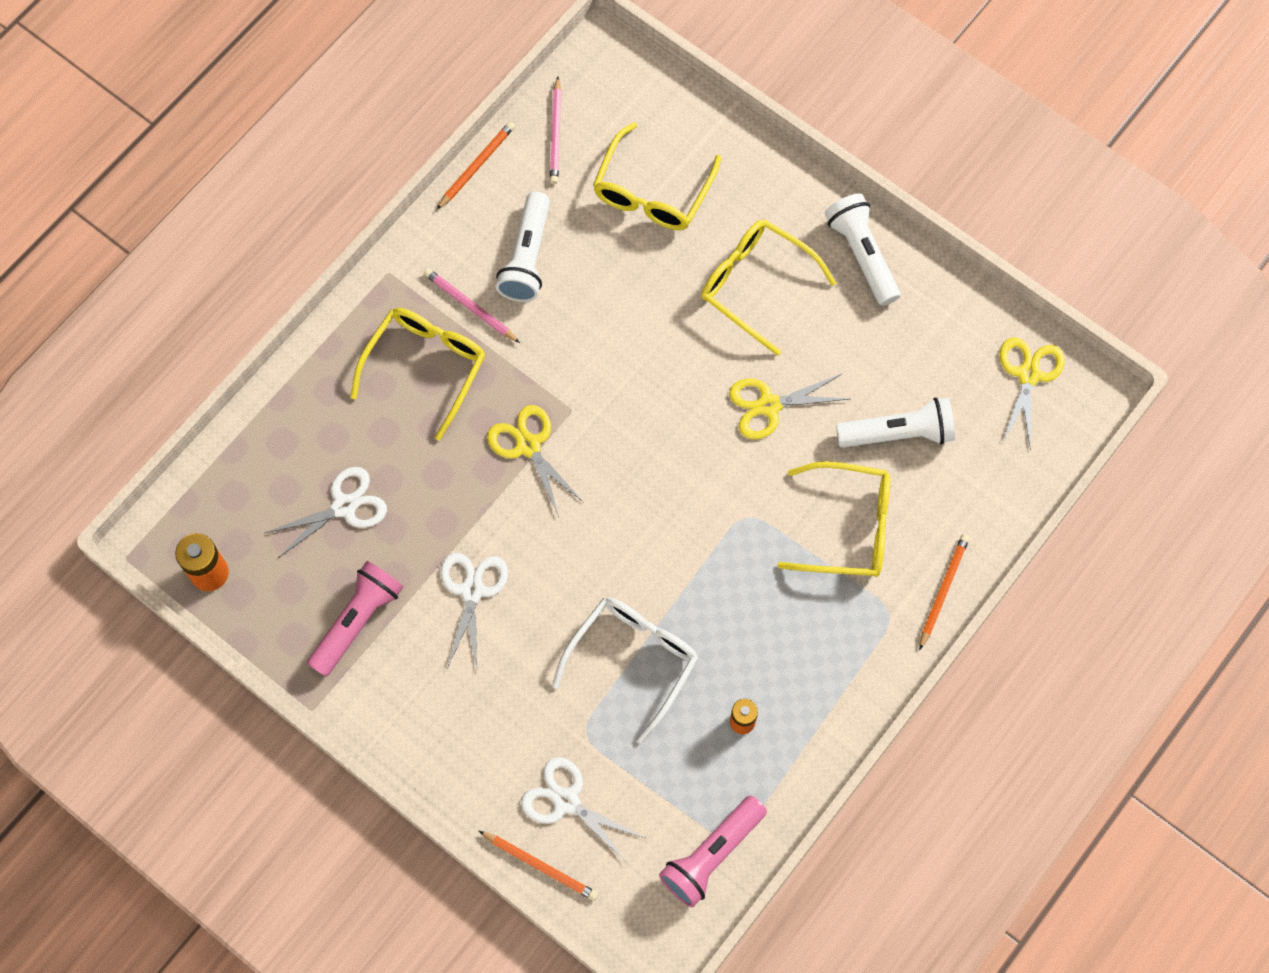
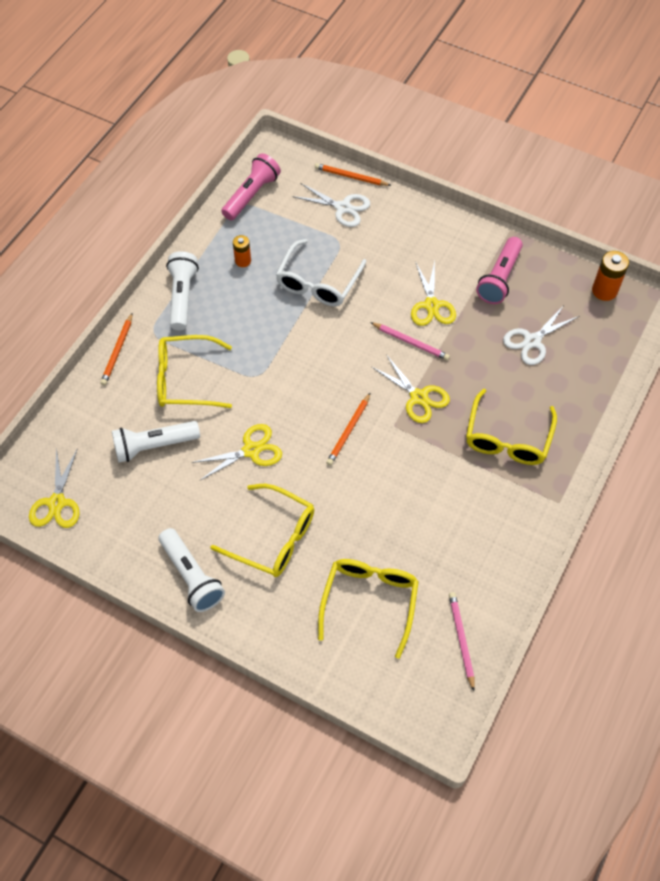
camera: 170 degrees right, 10 degrees down
(470, 306) = (488, 486): pink pencil -> pink pencil (410, 342)
(472, 590) = (431, 305): white scissors -> yellow scissors
(476, 166) = (518, 599): orange pencil -> orange pencil (348, 430)
(527, 257) = (456, 531): white flashlight -> white flashlight (182, 297)

